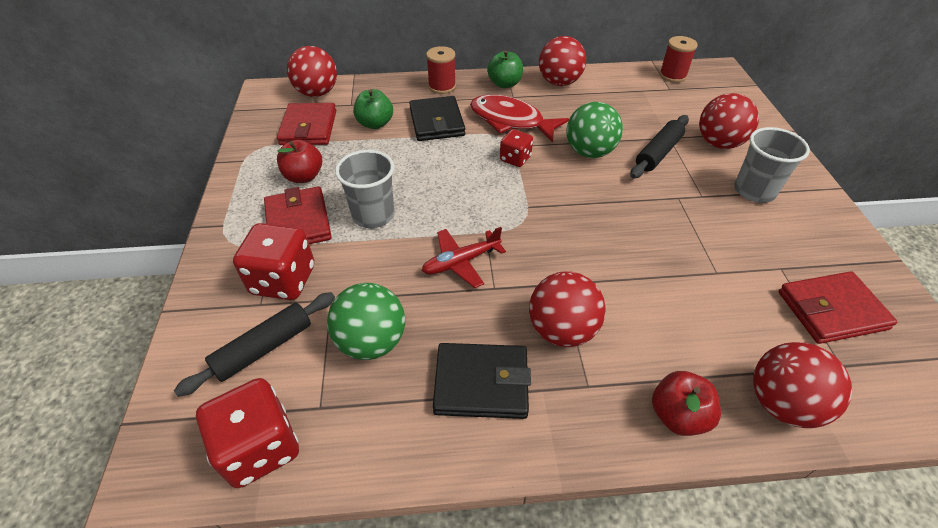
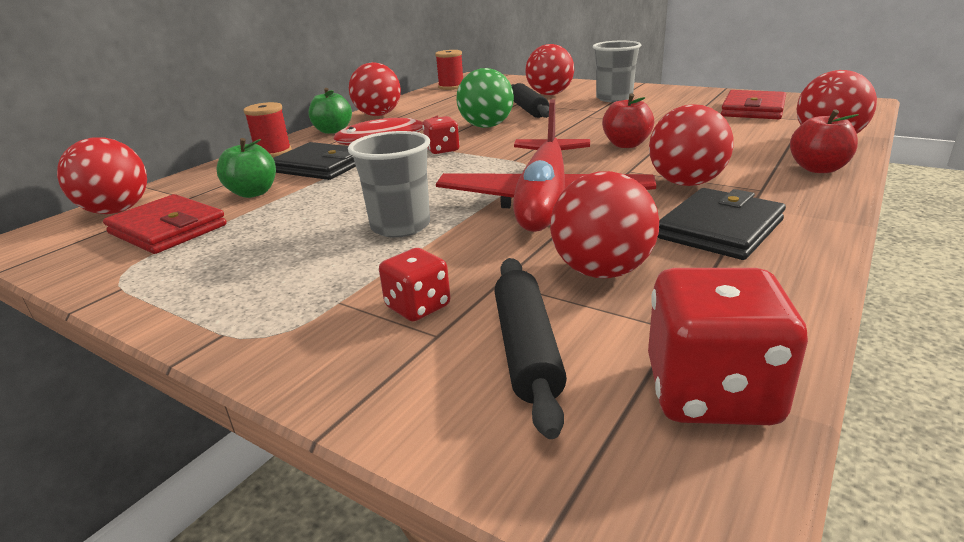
camera: 50 degrees left, 20 degrees down
(283, 280) = (418, 307): red dice -> red dice, size x0.58
(298, 222) = (328, 273): red wallet -> none
(304, 176) = (251, 251): red apple -> red apple (626, 145)
(371, 342) = (601, 271): green ball -> red ball
(461, 262) = (544, 201): red plane -> red plane, size x2.07

